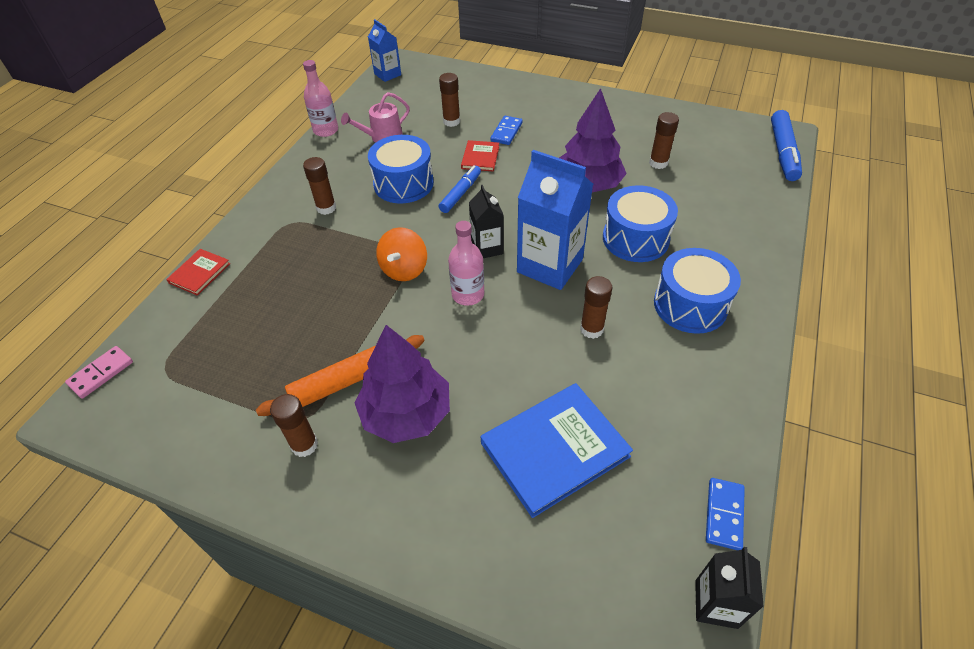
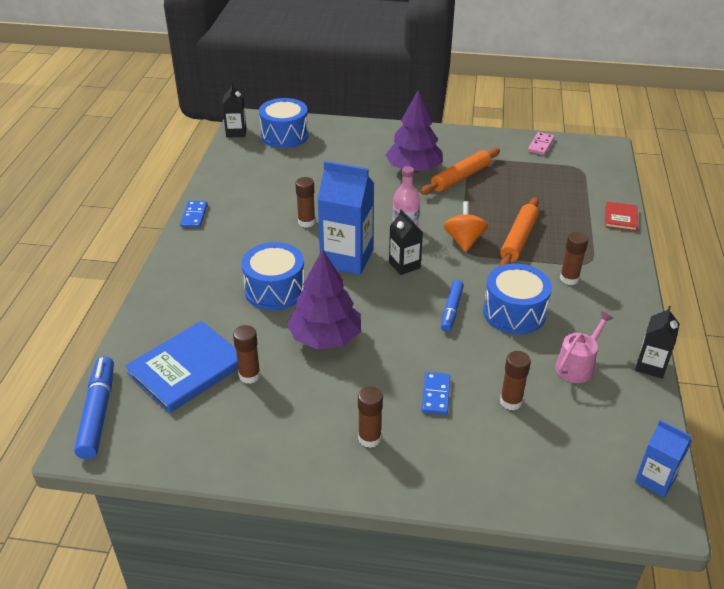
camera: 165 degrees right, 10 degrees down
(101, 373) = (615, 162): pink domino -> pink domino (540, 145)
(304, 445) = (463, 151): brown glue stick -> brown glue stick (369, 438)
(326, 130) = (650, 366): pink bottle -> black carton
(341, 261) = (518, 239): none -> orange rolling pin
(480, 157) = (451, 354): red book -> none
(554, 449) = (321, 166): blue book -> blue book (187, 369)
(690, 305) = (232, 246): blue drum -> blue drum (284, 135)
(724, 514) = (227, 156): blue domino -> blue domino (194, 216)

